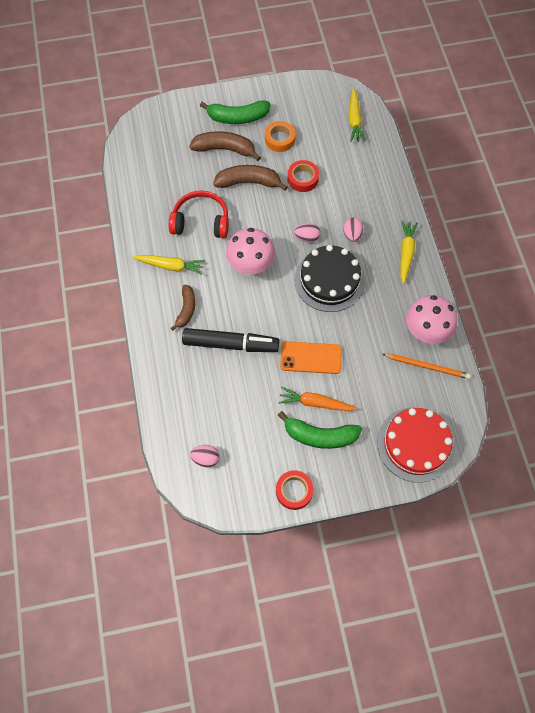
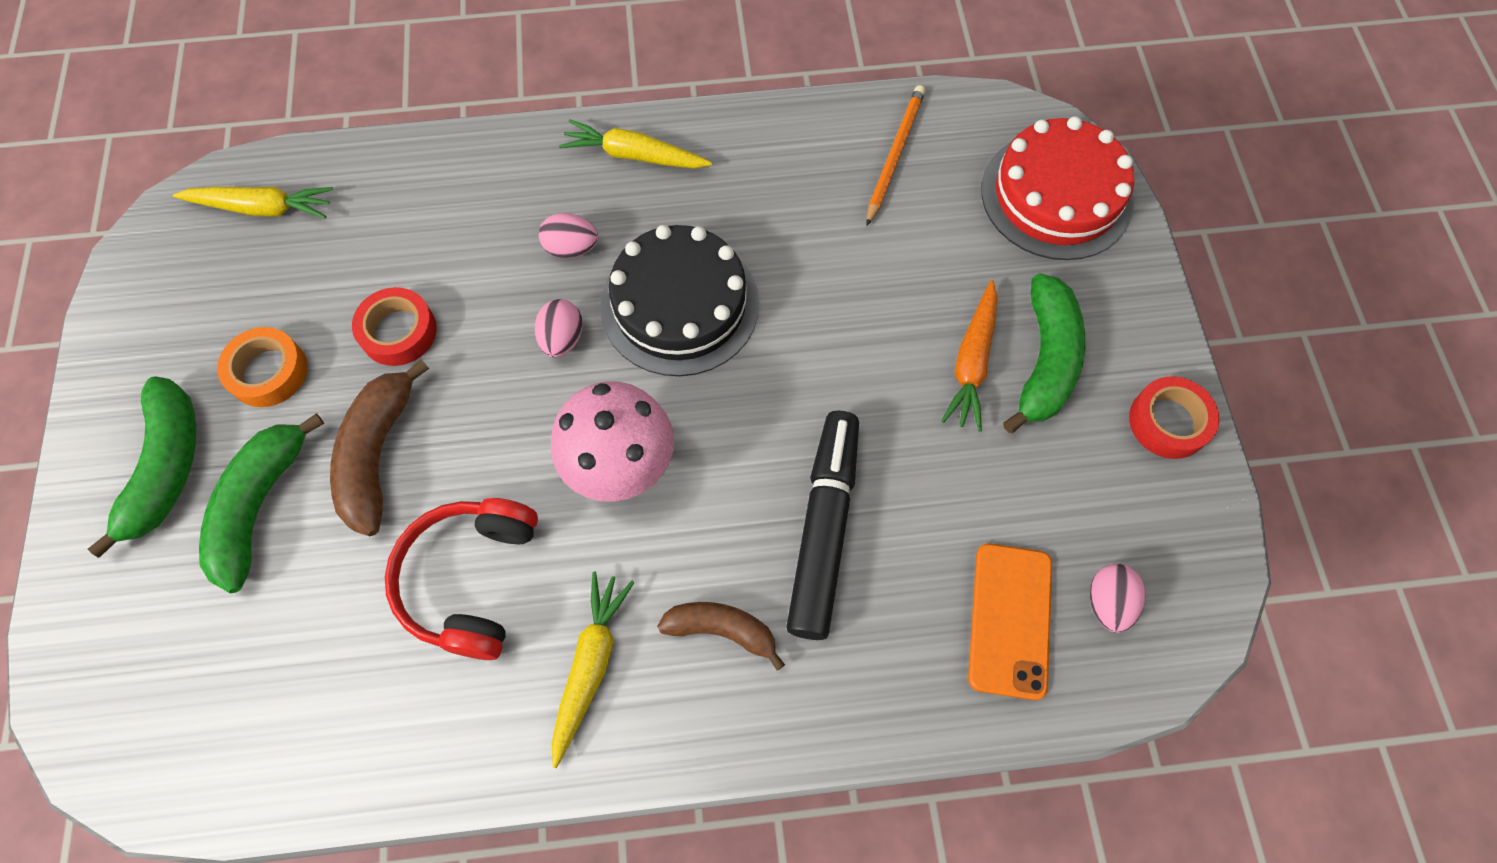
camera: 85 degrees left, 0 degrees up
(225, 149) = (260, 505): brown banana -> green banana
(311, 358) = (866, 360): orange phone -> orange phone (1010, 620)
(425, 332) = (820, 147): pink mushroom -> none

